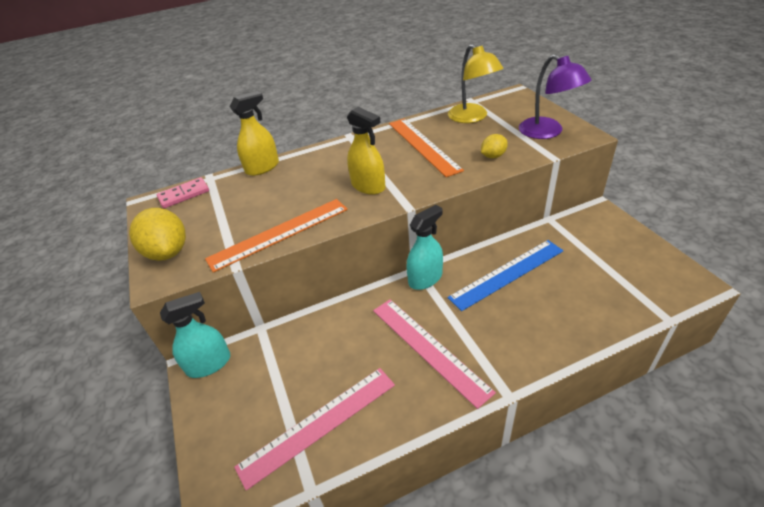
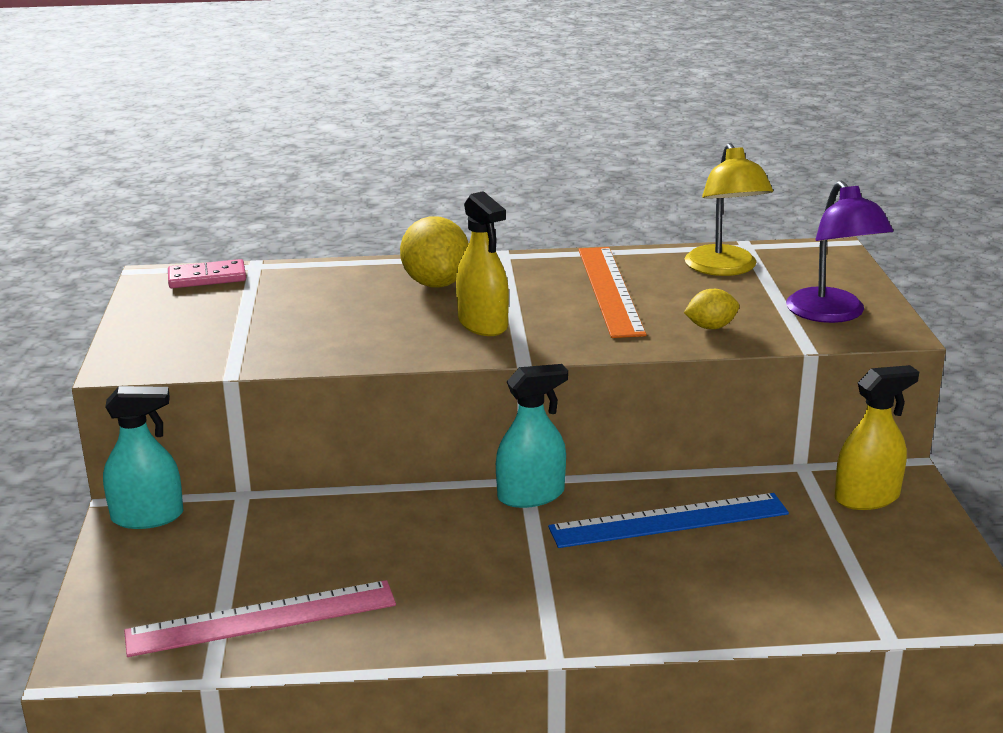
camera: 15 degrees right, 15 degrees down
(168, 252) = (150, 339): yellow lemon -> yellow lemon (436, 283)
(262, 167) = (340, 268): yellow spray bottle -> yellow spray bottle (867, 497)
(279, 233) = (314, 352): orange ruler -> none
(428, 348) = (475, 578): pink ruler -> none

